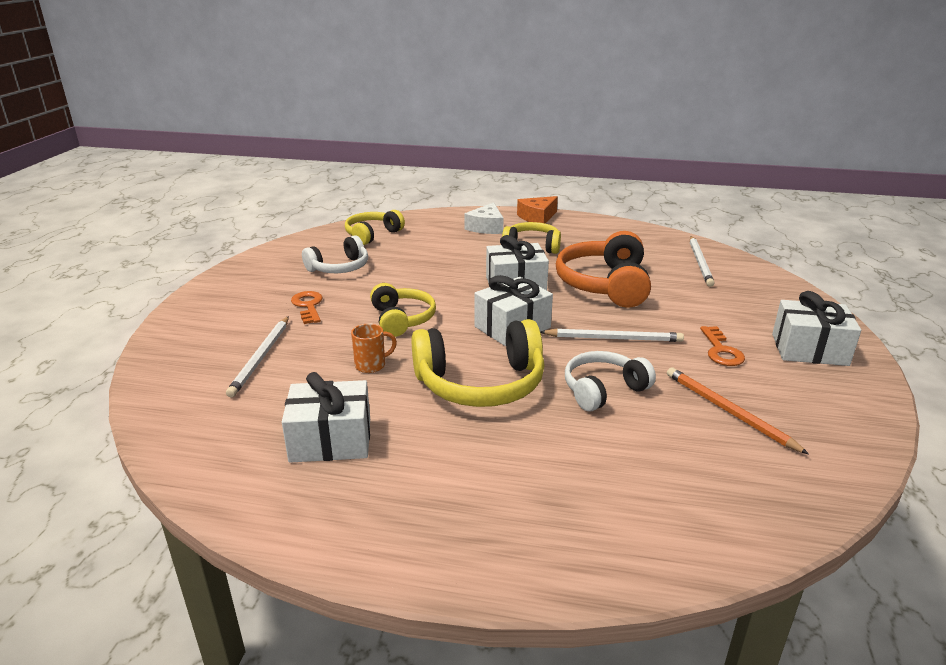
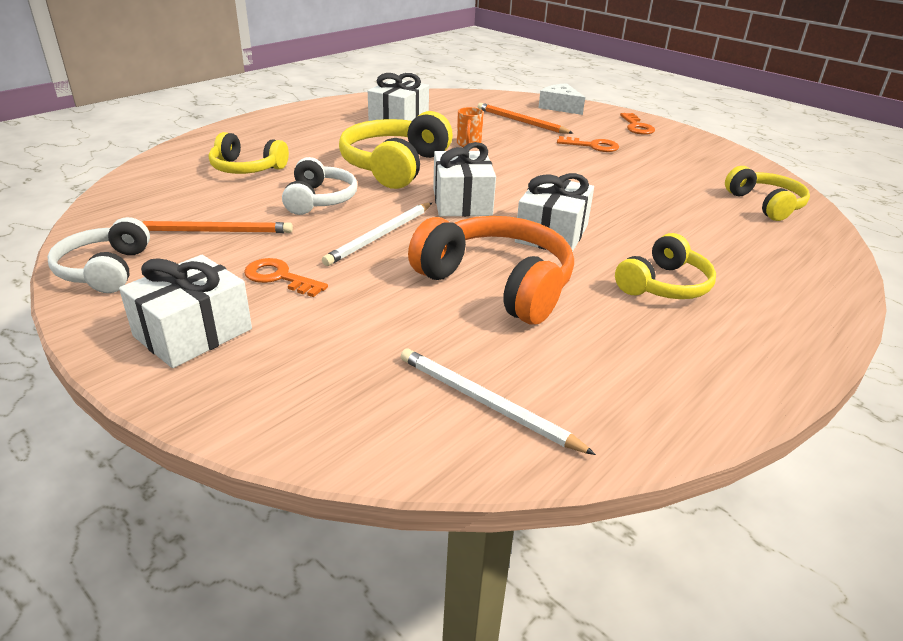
camera: 120 degrees right, 5 degrees up
(224, 297) = (636, 127): none -> orange key
(261, 357) = (521, 121): white pencil -> orange pencil
(339, 268) = (671, 171): white headphones -> white headphones (105, 270)
(402, 319) = (530, 168): yellow headphones -> yellow headphones (247, 168)
(486, 227) = (763, 279): white cheese -> white cheese (560, 107)
(537, 217) = (798, 338): orange cheese -> none

